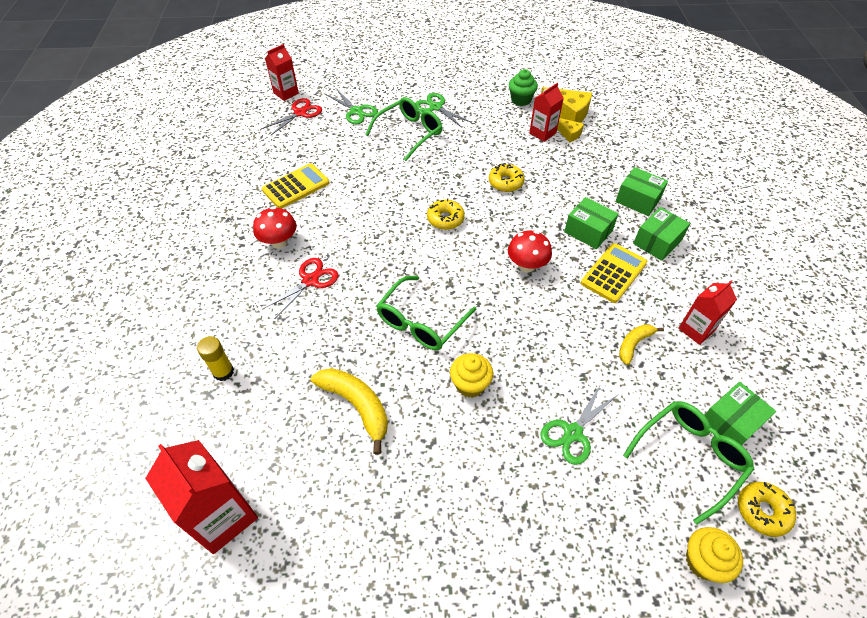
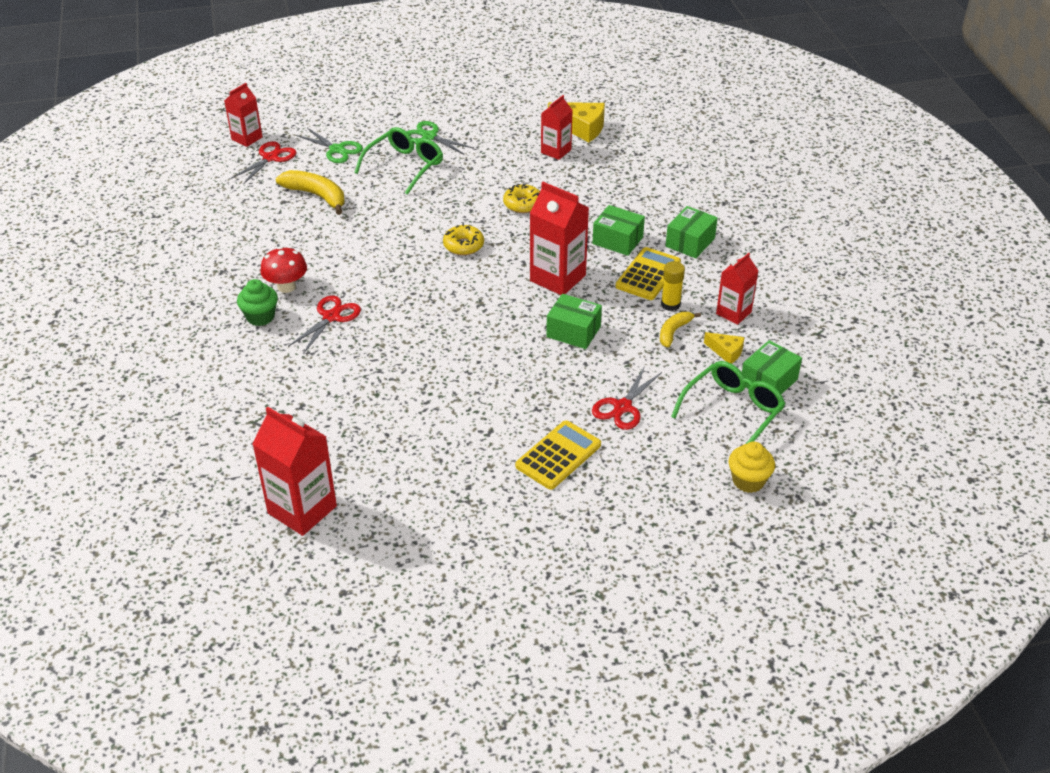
camera: 10 degrees left, 10 degrees down
(223, 372) = (264, 403): yellow glue stick -> yellow glue stick (670, 304)
(296, 186) = (289, 232): yellow calculator -> yellow calculator (558, 455)
(357, 406) = (409, 413): yellow banana -> yellow banana (317, 196)
(421, 322) = (457, 339): green glasses -> none
(470, 385) = (517, 383): yellow cupcake -> none
(521, 100) = (526, 119): green cupcake -> green cupcake (260, 317)
(526, 265) = (557, 278): red mushroom -> red carton
(569, 134) = (585, 149): yellow cheese -> yellow cheese (726, 352)
(573, 433) = (622, 407): green scissors -> red scissors
(638, 200) = (667, 206): green box -> green box (573, 332)
(762, 511) = (799, 440): yellow donut -> none

